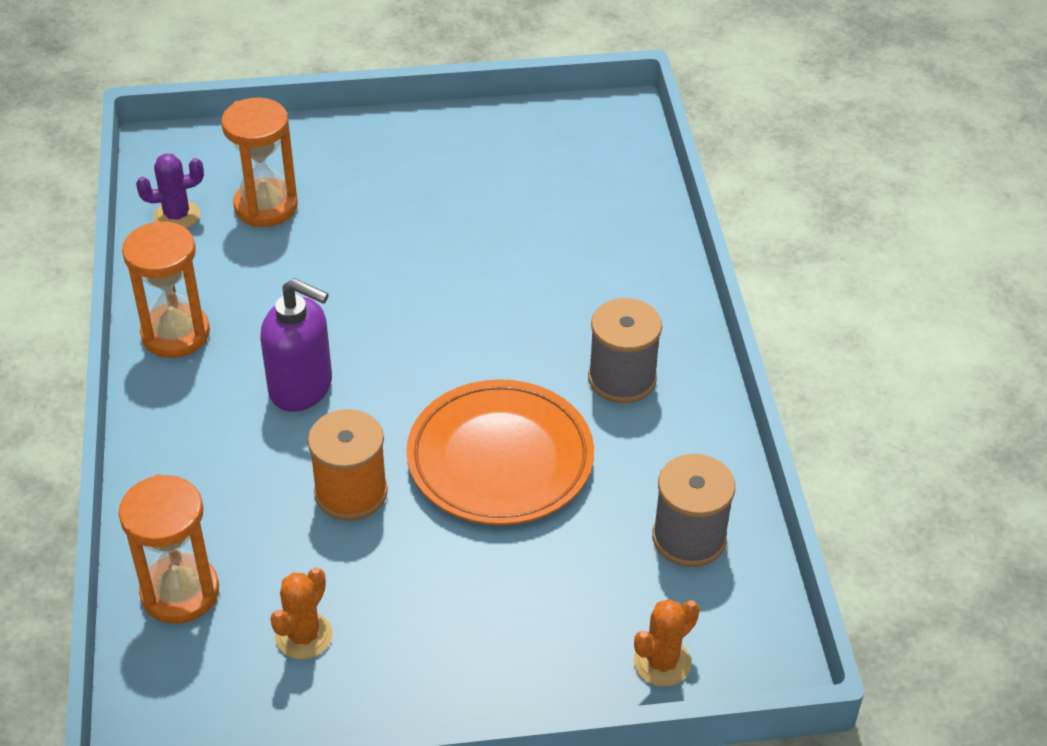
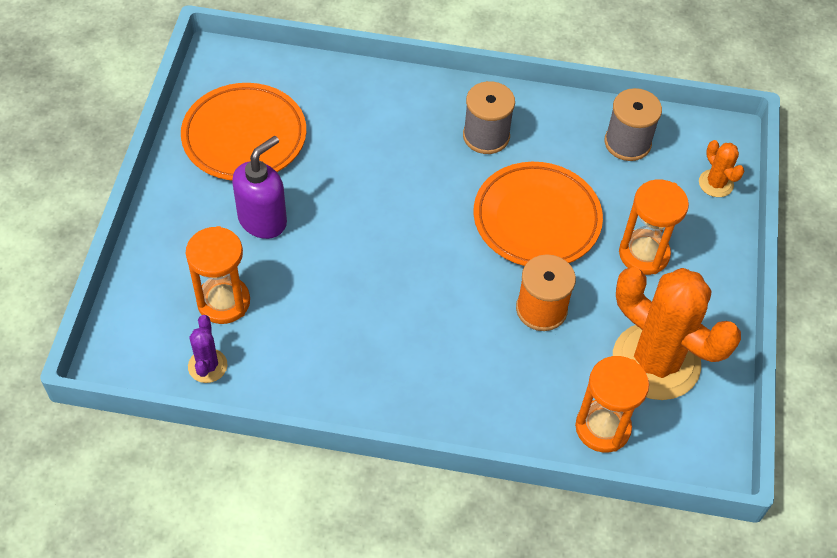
camera: 75 degrees left, 10 degrees up
(175, 334) = (347, 389): orange hourglass -> orange hourglass (644, 254)
(301, 387) = (433, 318): purple soap dispenser -> purple soap dispenser (263, 220)
(303, 636) = (656, 361): orange cactus -> orange cactus, size x2.29
(510, 163) = (244, 137): none -> orange plate

